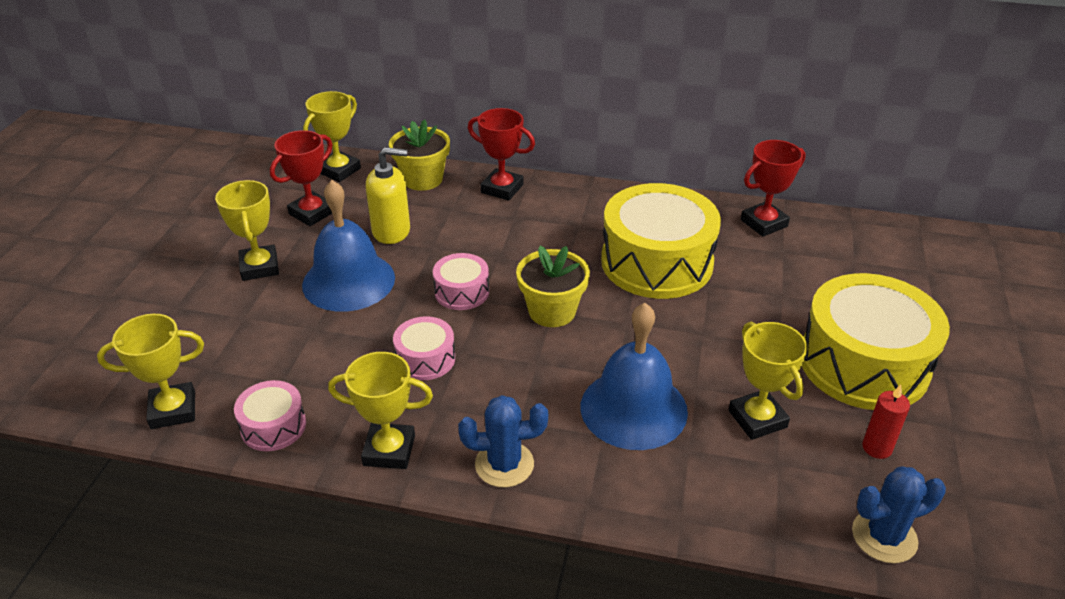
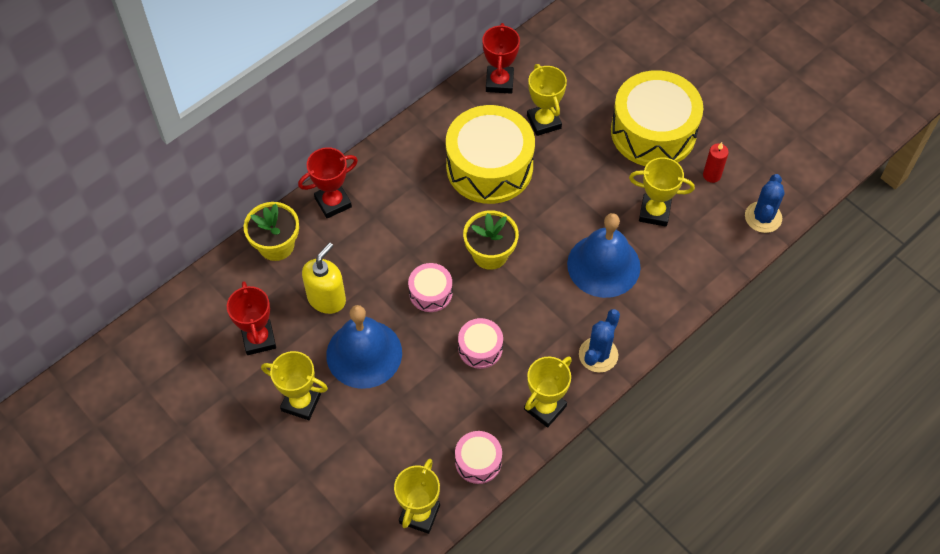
camera: 55 degrees left, 20 degrees up
(339, 170) = (214, 294): yellow trophy -> yellow trophy (544, 122)

